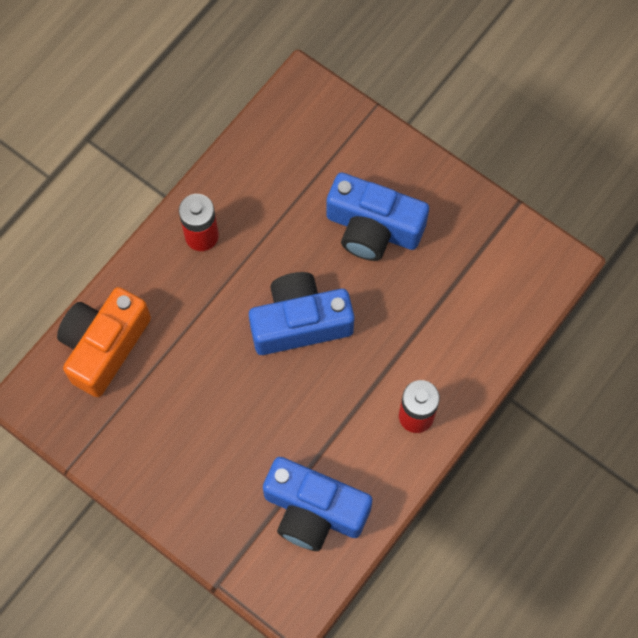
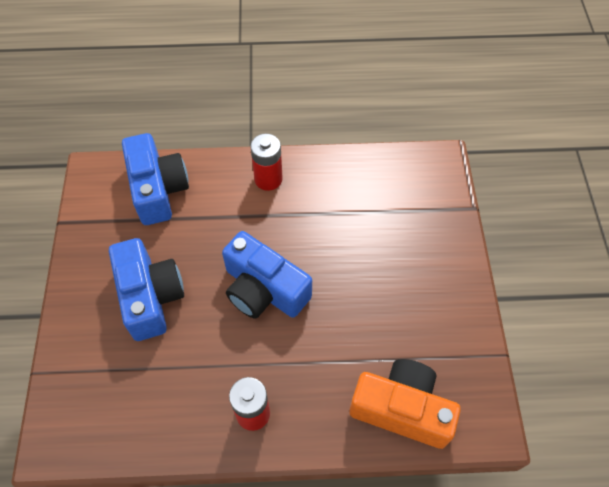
camera: 130 degrees left, 10 degrees down
(104, 346) = (402, 409): orange camera -> orange camera turned 150 degrees counterclockwise
(314, 511) = (379, 190): blue camera -> blue camera (158, 189)

